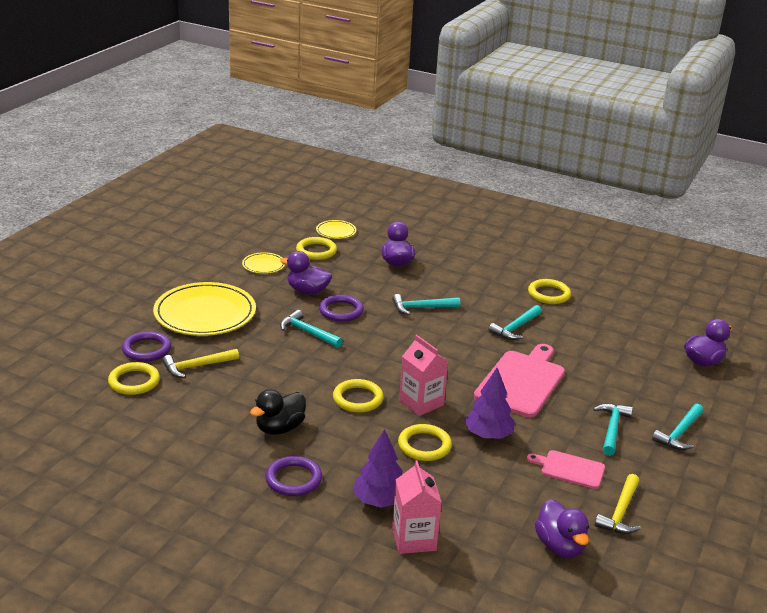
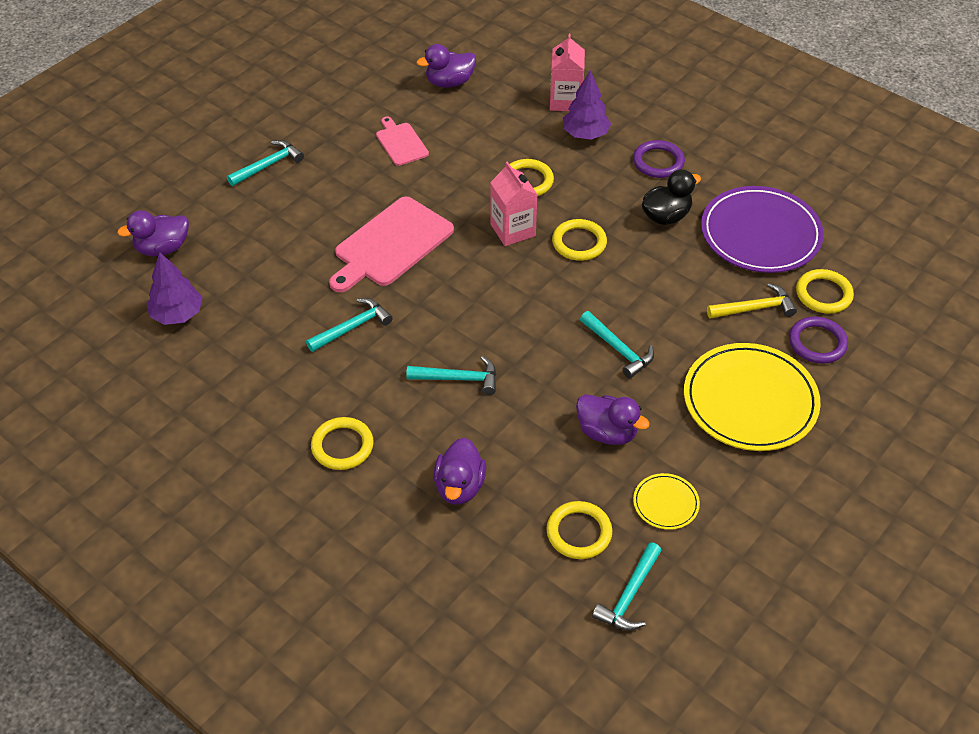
camera: 165 degrees left, 20 degrees up
(186, 422) = (760, 234): none -> purple plate
(336, 231) = (535, 589): yellow plate -> none
(341, 311) = (568, 385): purple ring -> none
(488, 435) = (459, 185): purple tree -> purple tree (177, 314)
(549, 294) = (270, 386): yellow ring -> yellow ring (342, 446)
(560, 546) = (449, 82): purple duck -> purple duck turned 105 degrees counterclockwise
(570, 469) = (401, 143): pink cutting board -> pink cutting board turned 150 degrees counterclockwise
(612, 429) = (332, 177): turquoise hammer -> turquoise hammer (629, 595)
(620, 512) = (381, 101): yellow hammer -> none

